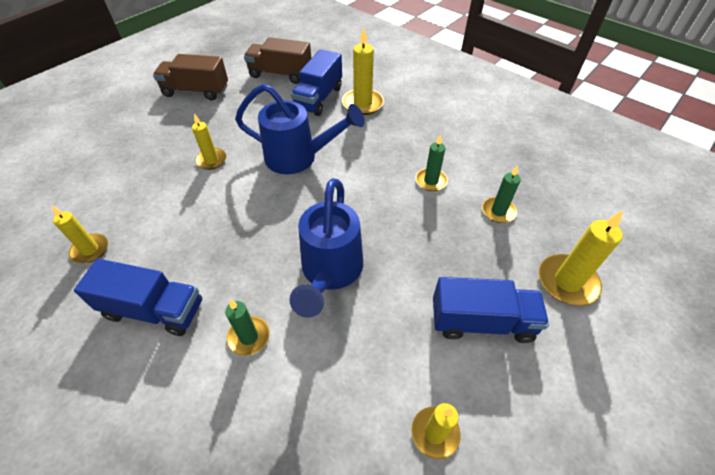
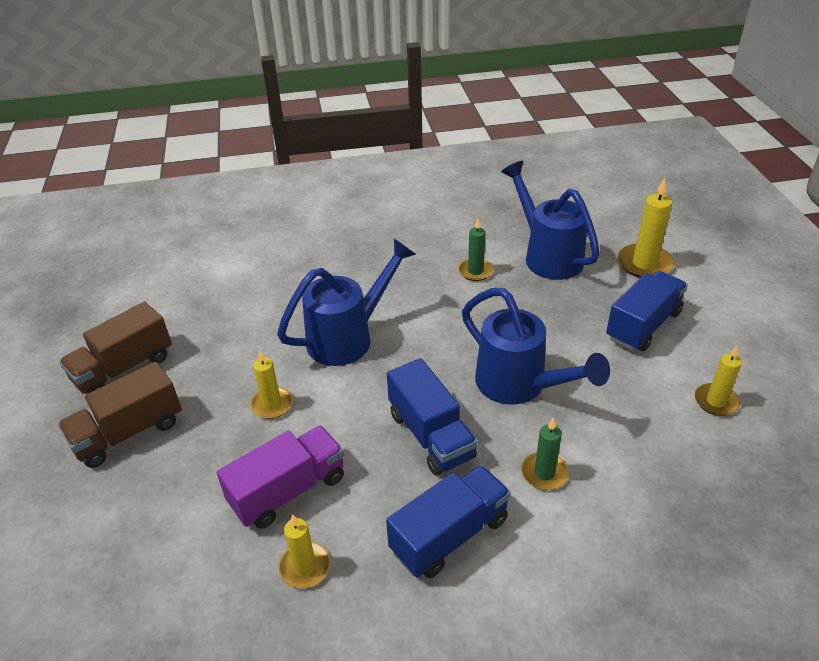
camera: 50 degrees left, 10 degrees down
(146, 208) = (288, 490): none -> purple truck
(280, 74) = (191, 288): brown truck -> brown truck (128, 433)
(318, 98) = (273, 280): blue truck -> blue truck (431, 435)
(362, 104) = (322, 256): yellow candle -> none
(498, 211) = (547, 255): green candle -> blue watering can

